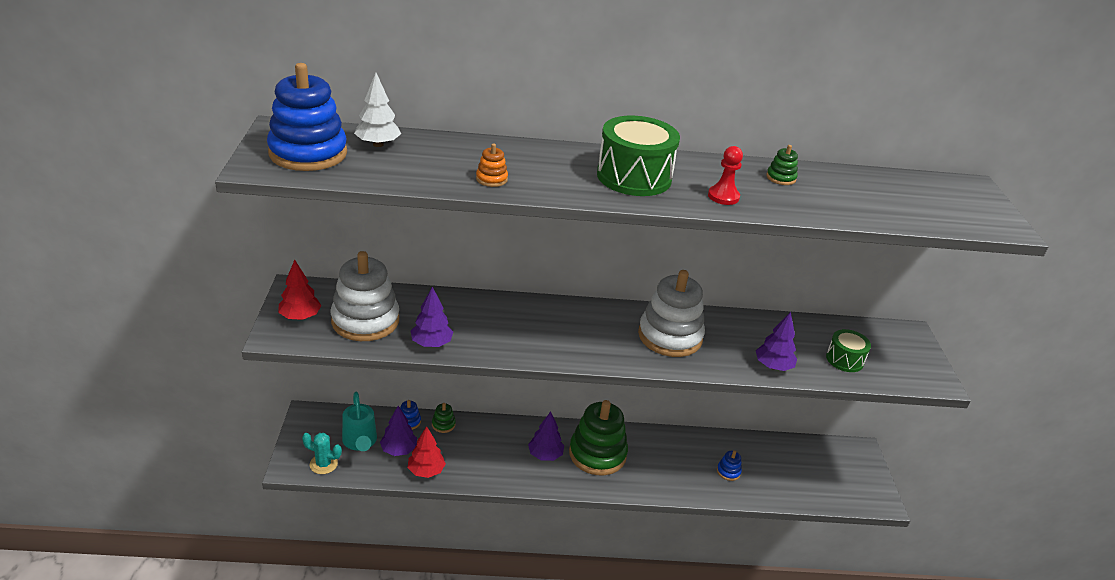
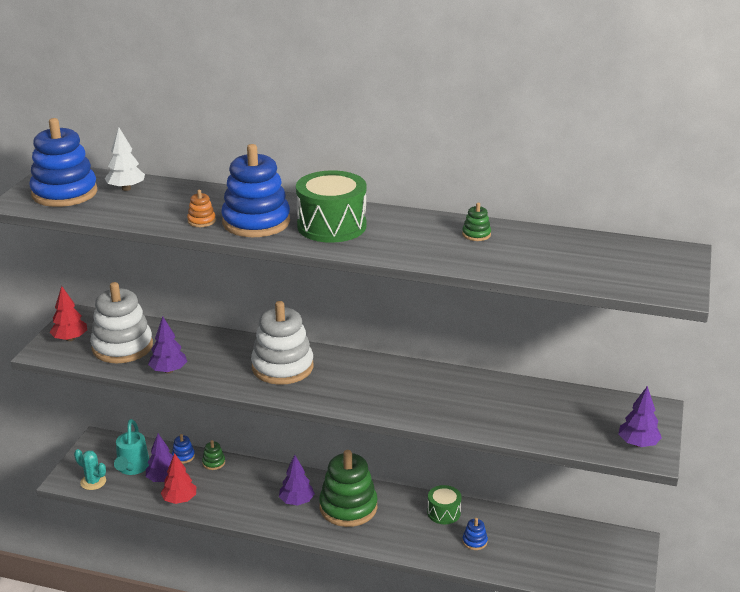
camera: 20 degrees right, 5 degrees down
(552, 177) = (256, 222): none -> blue stacking toy
(670, 336) = (394, 387): white stacking toy -> white stacking toy (282, 367)
(723, 196) = (403, 247): red pawn -> none
(773, 366) = (481, 423): purple tree -> purple tree (638, 444)
(844, 359) = (562, 426): green drum -> green drum (443, 512)

